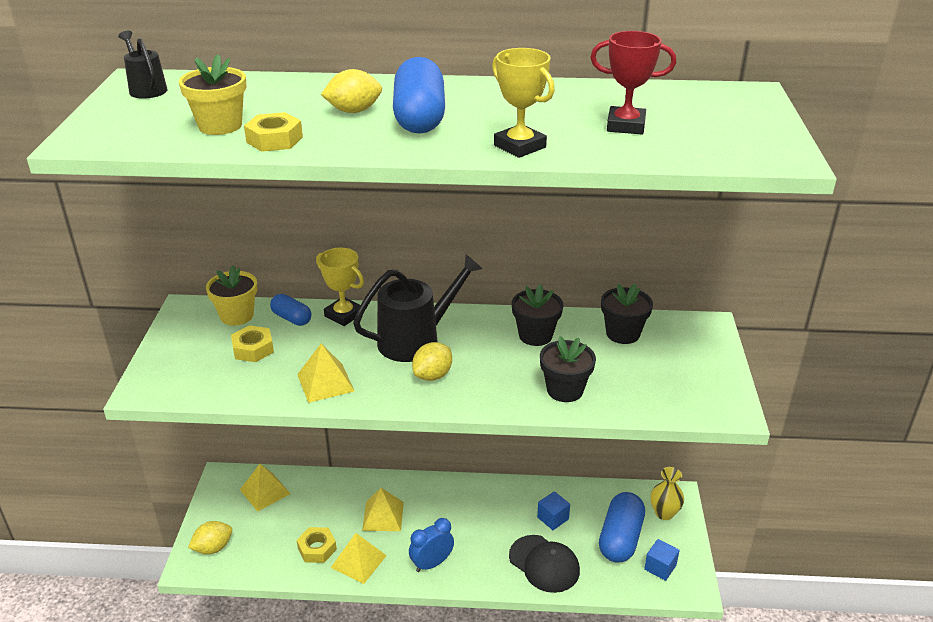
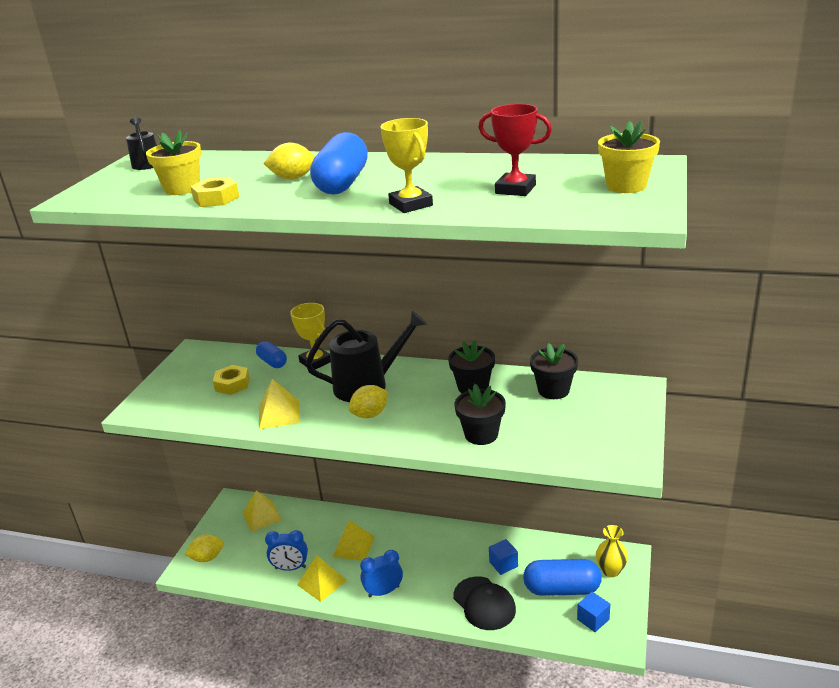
camera: 15 degrees right, 5 degrees down
(237, 316) = (230, 358): yellow flower pot -> yellow flower pot (626, 186)
(317, 549) = (290, 568): yellow nut -> blue clock
(620, 538) = (561, 589): blue capsule -> blue capsule turned 60 degrees clockwise

